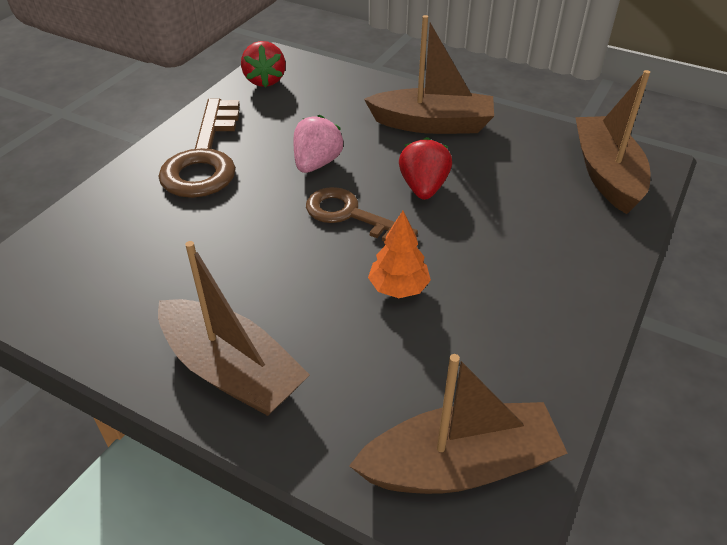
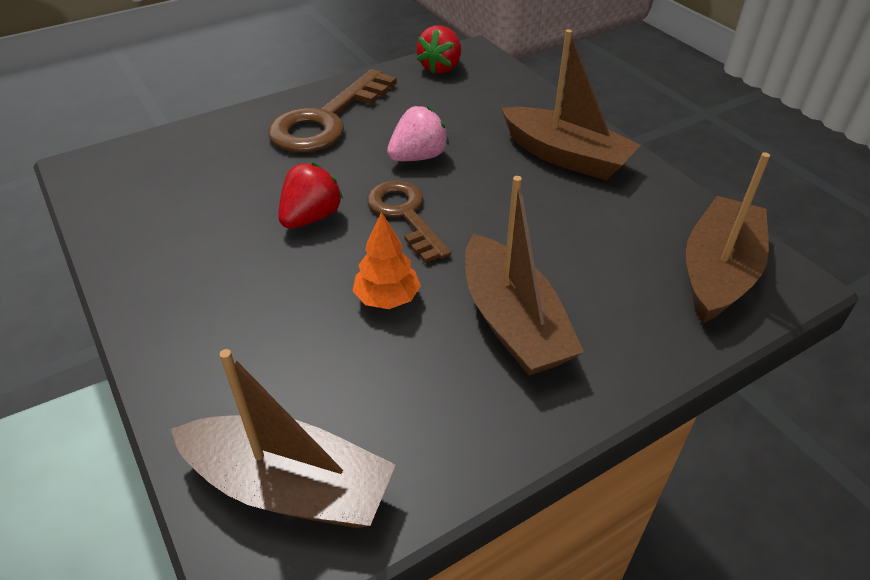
camera: 30 degrees right, 0 degrees up
(232, 370) = (184, 308): brown boat -> brown boat (512, 322)
(423, 188) = (499, 214): red strawberry -> red strawberry (311, 217)

